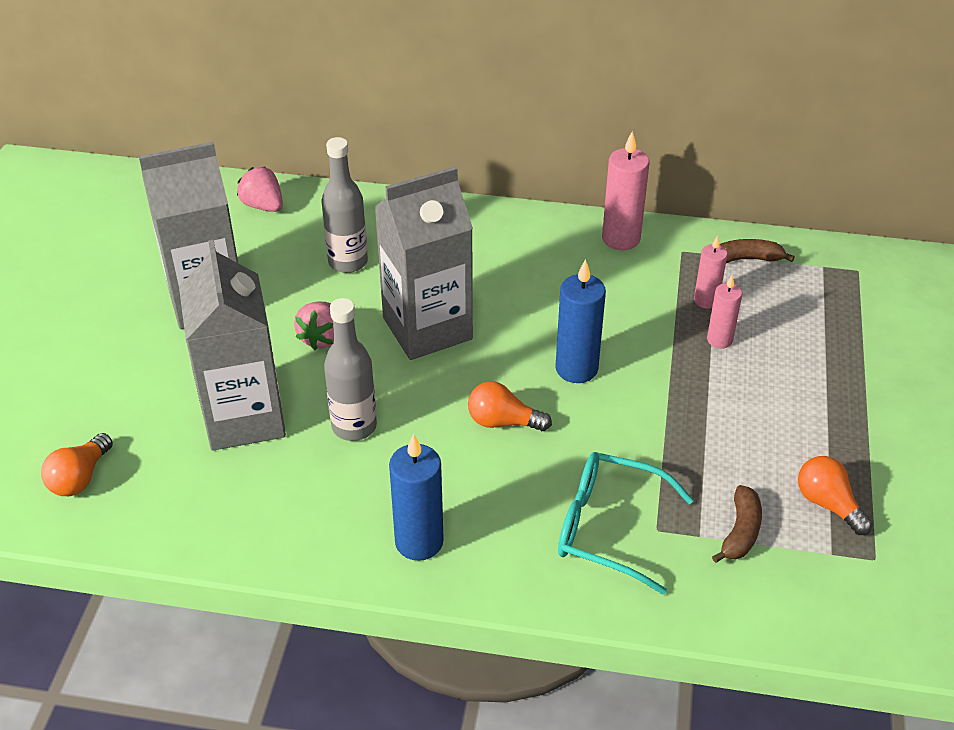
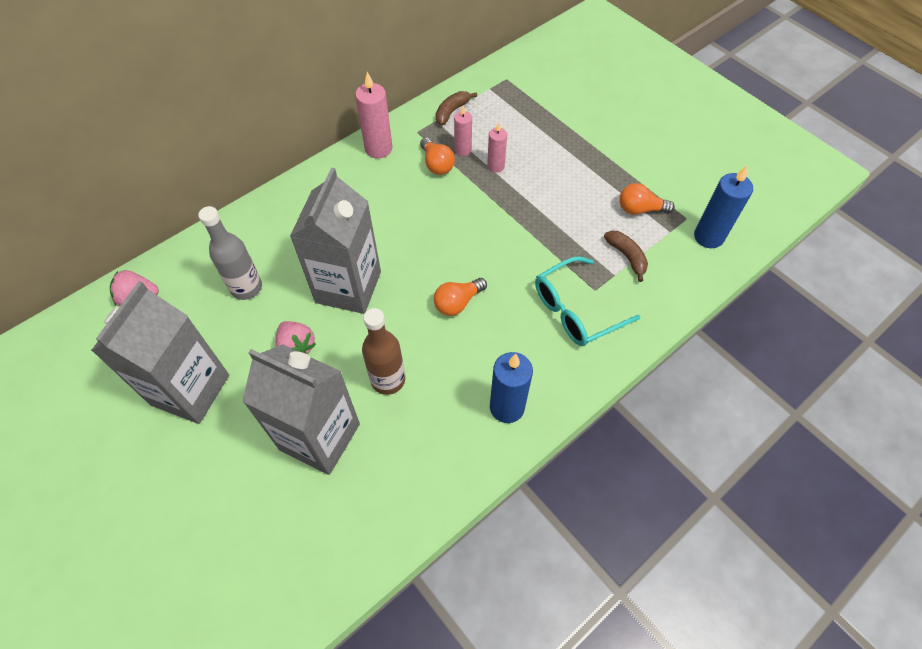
camera: 50 degrees left, 15 degrees up
(80, 478) = (272, 576): orange light bulb -> orange light bulb (436, 164)
(354, 426) = (388, 380): grey bottle -> brown bottle
(576, 369) = (453, 240): blue candle -> blue candle (708, 237)

